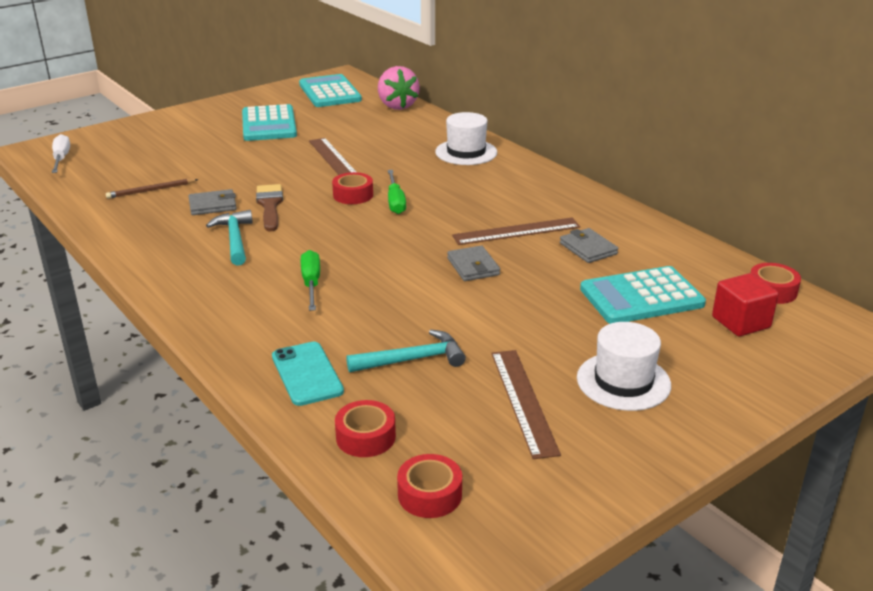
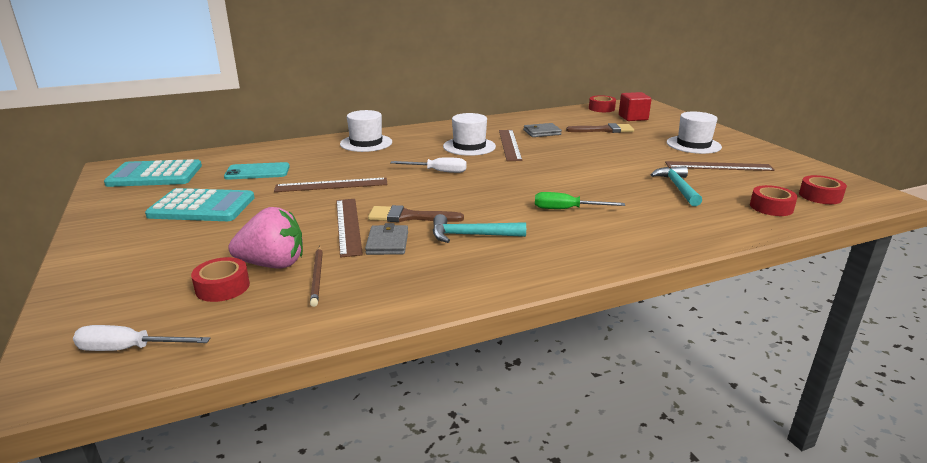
camera: 75 degrees left, 5 degrees down
(244, 184) = (348, 226): none -> brown ruler
(306, 374) = (701, 219): turquoise phone -> turquoise phone (257, 172)
(353, 195) = (413, 184): red tape -> red tape (222, 287)
(395, 202) = (438, 171): green screwdriver -> white screwdriver
(397, 106) = (236, 154): pink strawberry -> pink strawberry (273, 264)
(473, 266) = (555, 160): grey wallet -> none
(492, 207) = (469, 146): none -> white hat
(641, 297) = (604, 130): turquoise calculator -> brown brush

